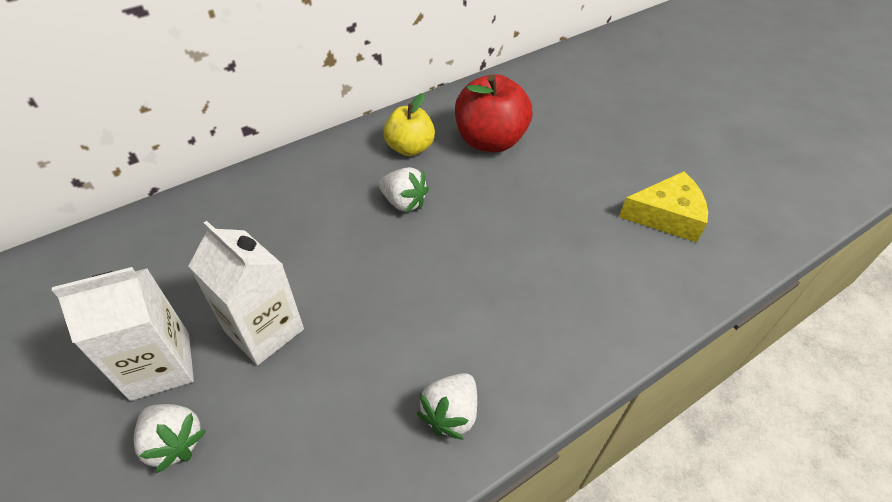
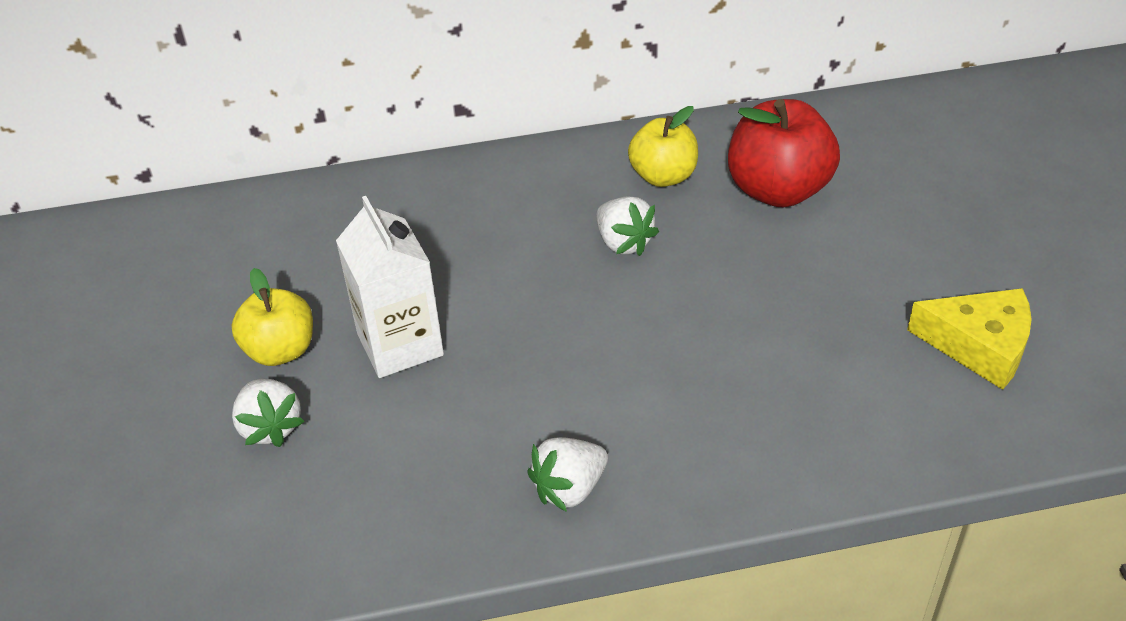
camera: 25 degrees right, 5 degrees down
(160, 366) = (280, 350): white carton -> yellow apple

